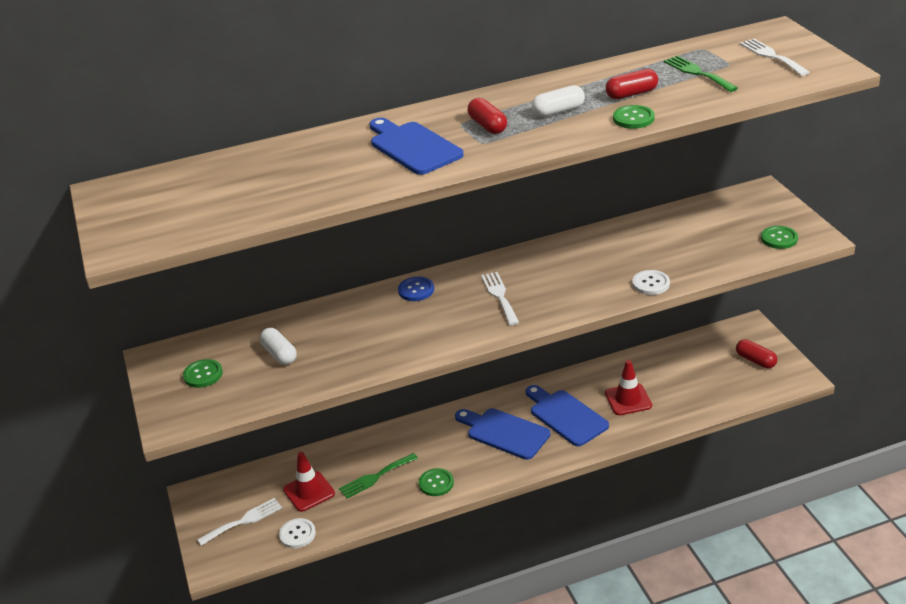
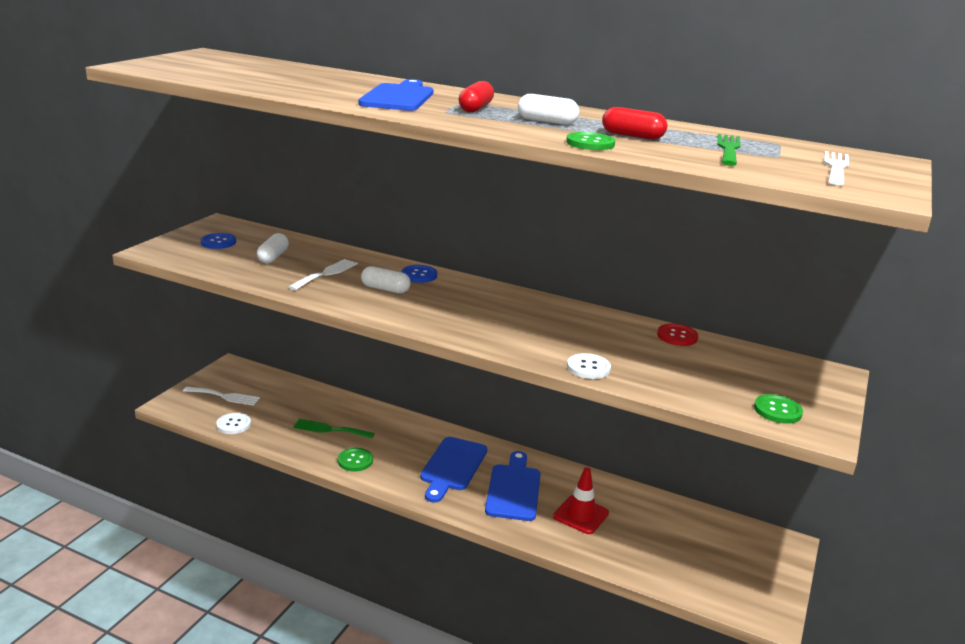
camera: 40 degrees right, 10 degrees down
(203, 374) = (218, 242): green button -> blue button
(309, 491) = (282, 408): red traffic cone -> none
(421, 319) = (385, 289): none -> white capsule
(500, 296) = (462, 308): white fork -> white fork (326, 274)
(504, 433) = (452, 467): blue cutting board -> blue cutting board turned 150 degrees counterclockwise
(650, 222) = (677, 336): none -> red button
(755, 360) = (747, 571): red capsule -> none

